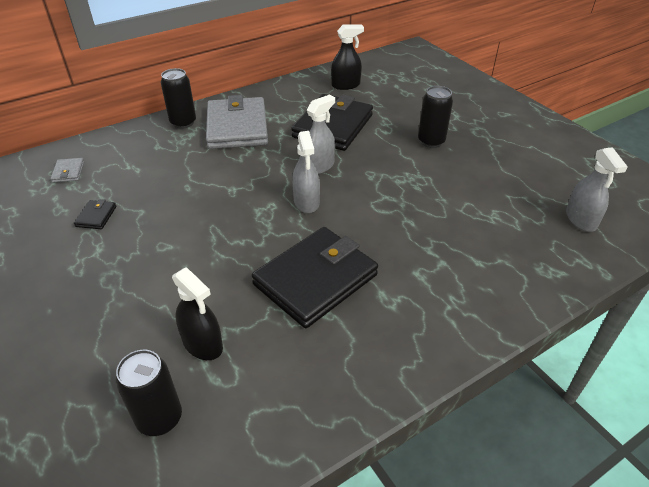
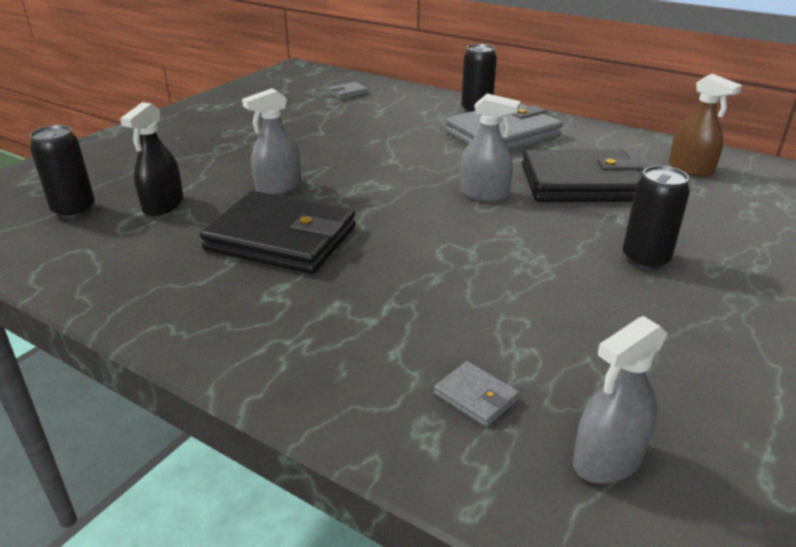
camera: 65 degrees right, 10 degrees down
(96, 216) = (299, 119): black wallet -> none
(306, 202) = (409, 203): grey spray bottle -> grey spray bottle (278, 187)
(345, 85) = (690, 169): black spray bottle -> brown spray bottle
(527, 244) = (475, 397): none -> grey wallet

